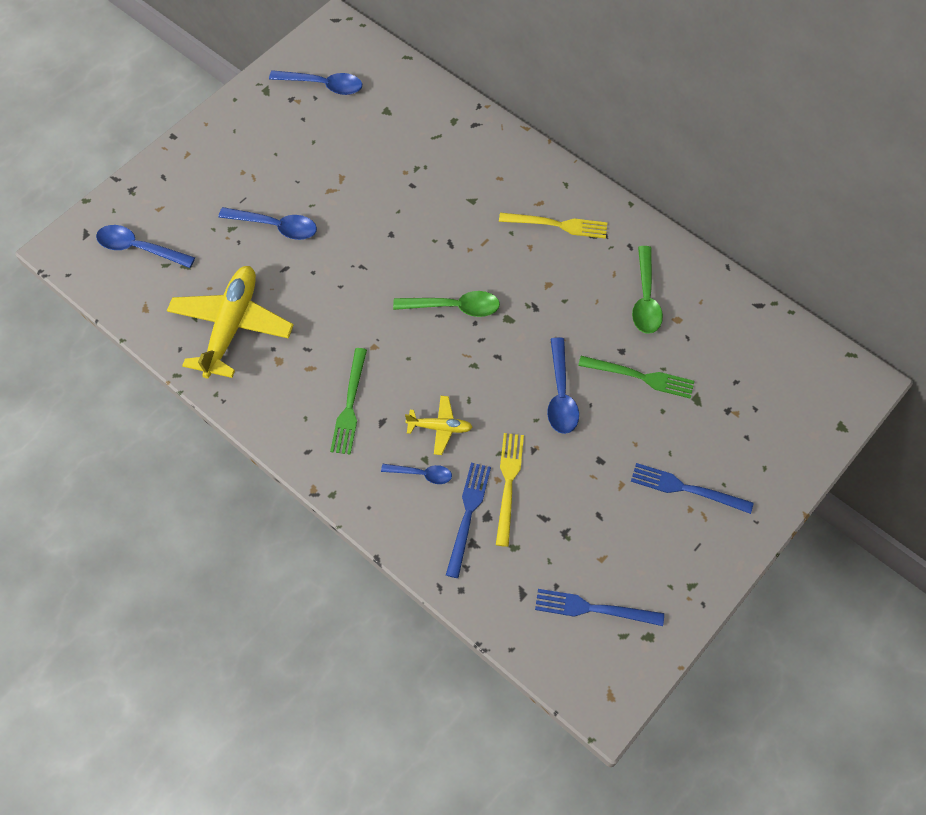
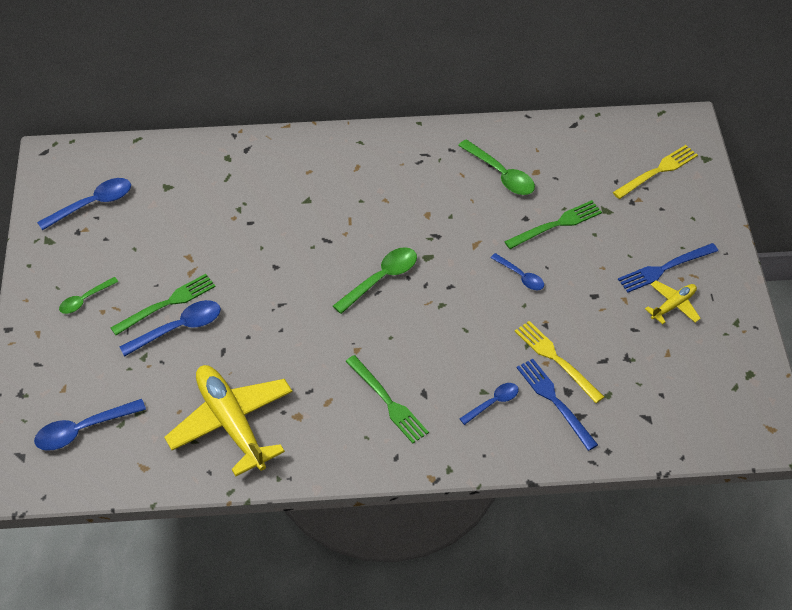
camera: 45 degrees left, 10 degrees down
(241, 154) = (85, 299): none -> green spoon
(288, 201) = (167, 304): none -> green fork
(440, 427) = (468, 363): yellow plane -> yellow plane (673, 305)
(557, 225) = (387, 172): yellow fork -> yellow fork (657, 171)
(561, 394) = (520, 276): blue spoon -> blue spoon, size x0.62
(593, 608) = (699, 387): blue fork -> none

